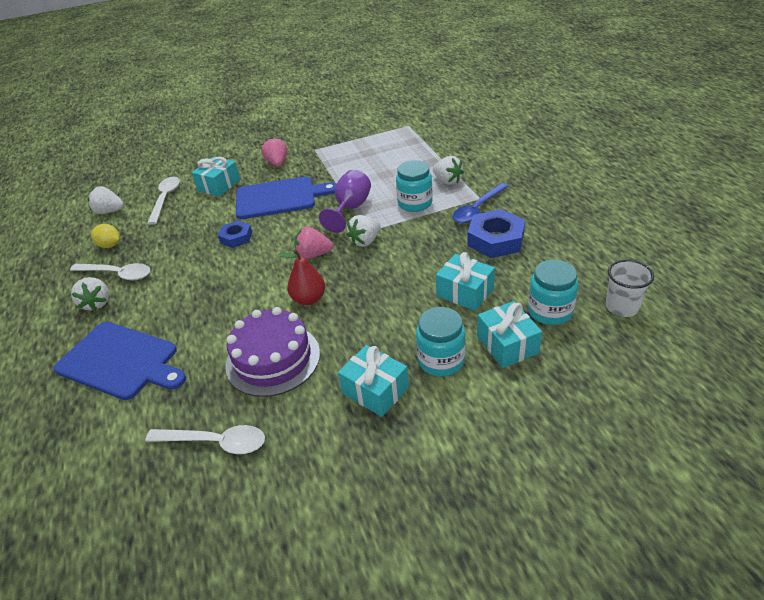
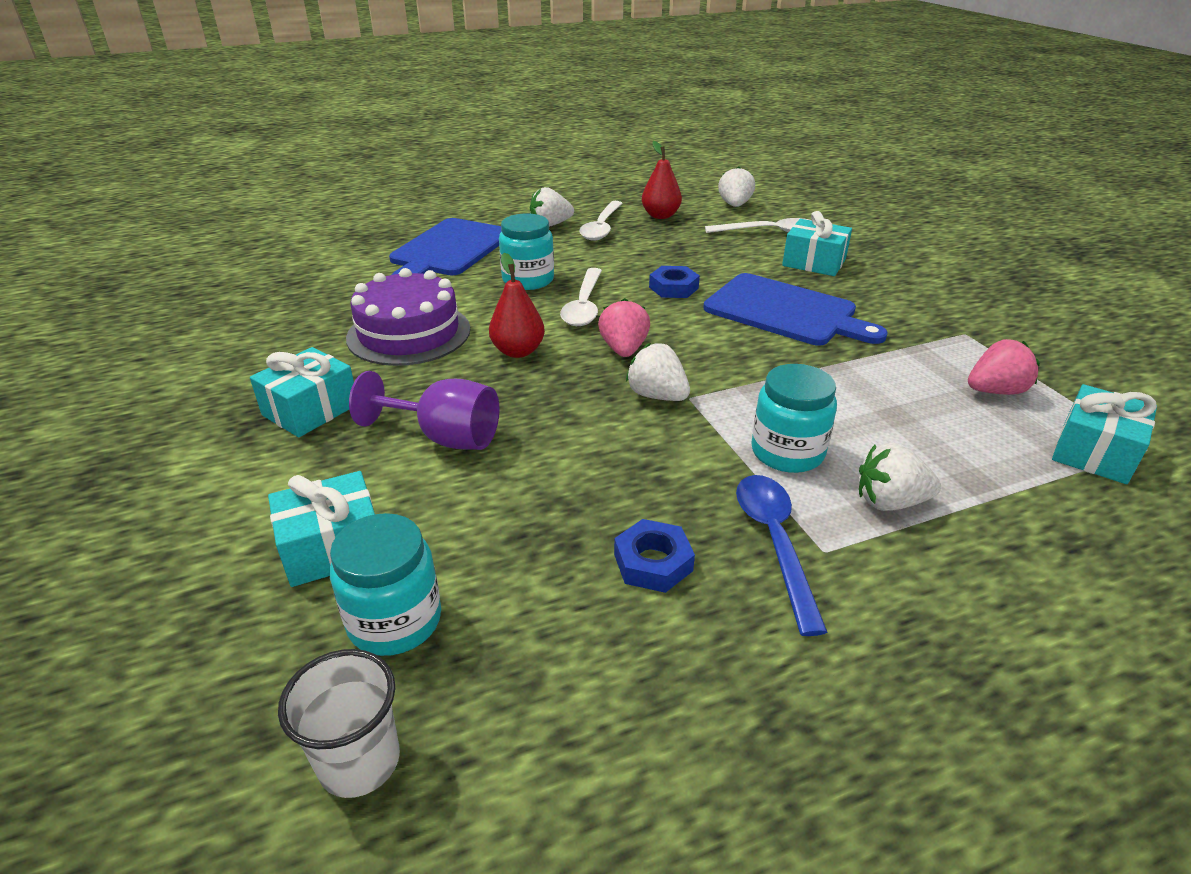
camera: 85 degrees right, 5 degrees down
(110, 245) = (660, 216): yellow lemon -> red pear
(215, 442) = (299, 311): white spoon -> white spoon (584, 306)
(277, 163) = (898, 302): pink strawberry -> pink strawberry (995, 391)
(279, 198) = (785, 311): blue cutting board -> blue cutting board turned 45 degrees counterclockwise
(350, 209) = (759, 378): purple goblet -> purple goblet (445, 437)
(441, 360) = (335, 469): turquoise jar -> turquoise jar (528, 280)
(447, 181) = (889, 502): white strawberry -> white strawberry turned 45 degrees clockwise
(465, 292) = (489, 505): turquoise gift -> turquoise gift (1094, 452)
(477, 209) = (775, 543): blue spoon -> blue spoon turned 45 degrees clockwise
(495, 239) = (653, 562): blue nut -> blue nut, size x0.60

